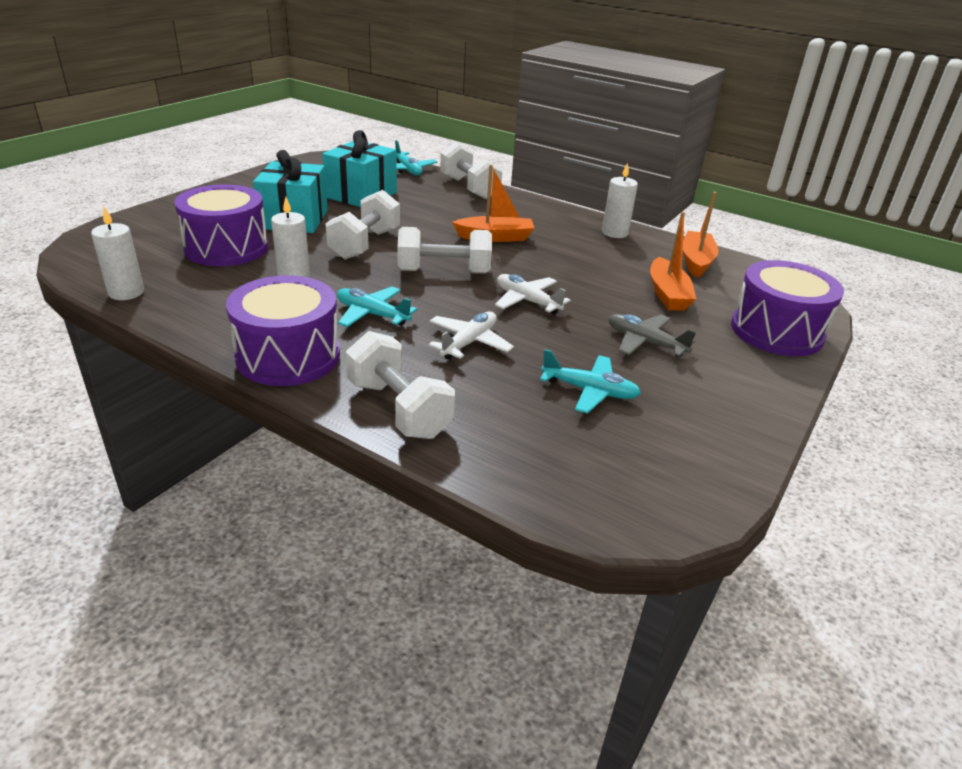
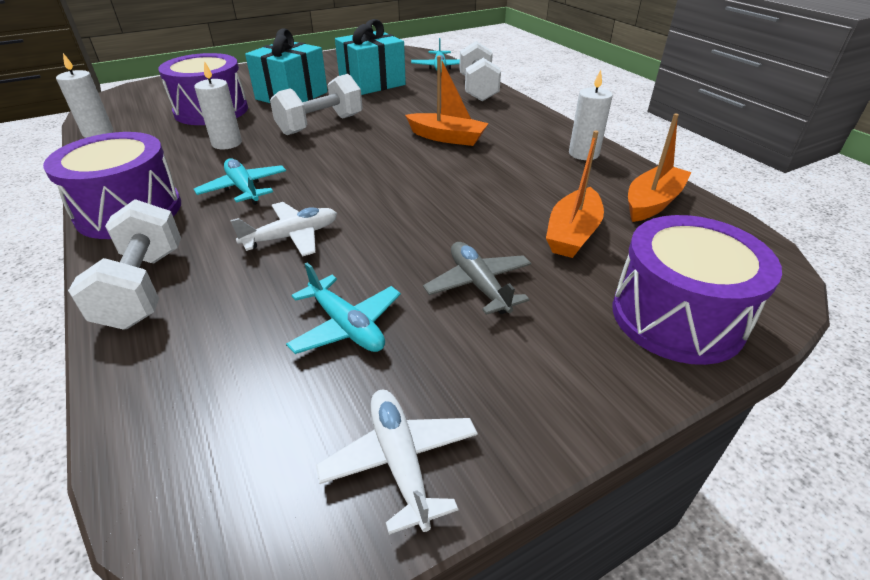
camera: 30 degrees right, 5 degrees up
(444, 272) = (357, 162): white dumbbell -> none
(527, 301) = (402, 207): white plane -> white plane (400, 461)

